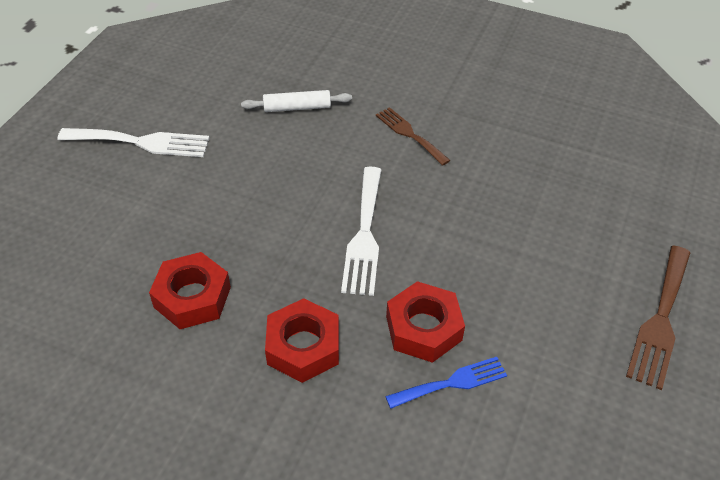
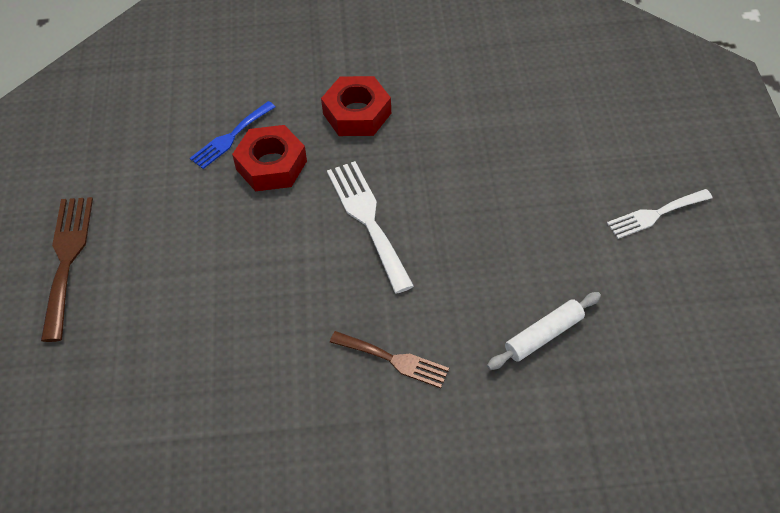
camera: 155 degrees right, 5 degrees up
(141, 142) = (655, 214): white fork -> white fork, size x0.66
(192, 297) = (469, 109): red nut -> none

